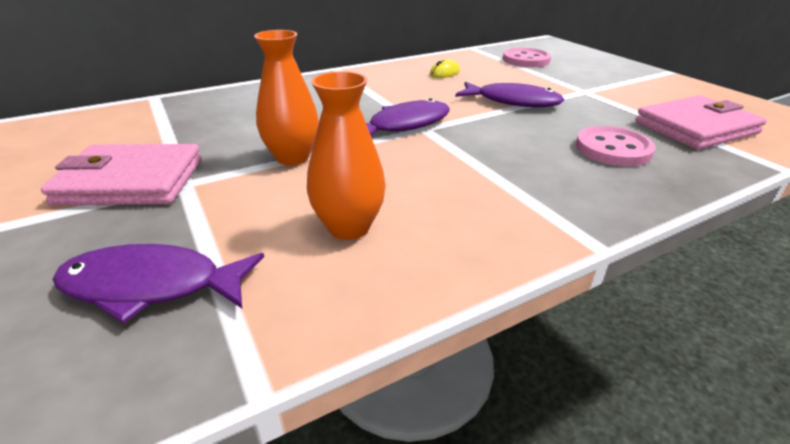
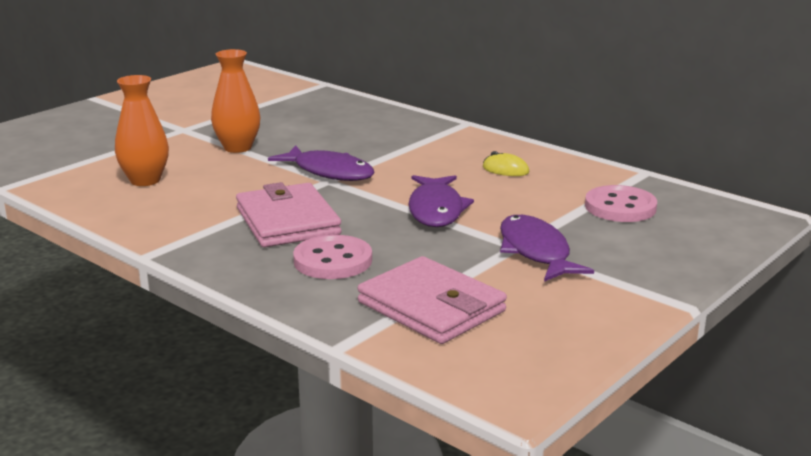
camera: 70 degrees right, 10 degrees down
(131, 181) = (178, 117): pink wallet -> pink wallet (287, 221)
(151, 286) = (73, 150): purple fish -> purple fish (535, 251)

